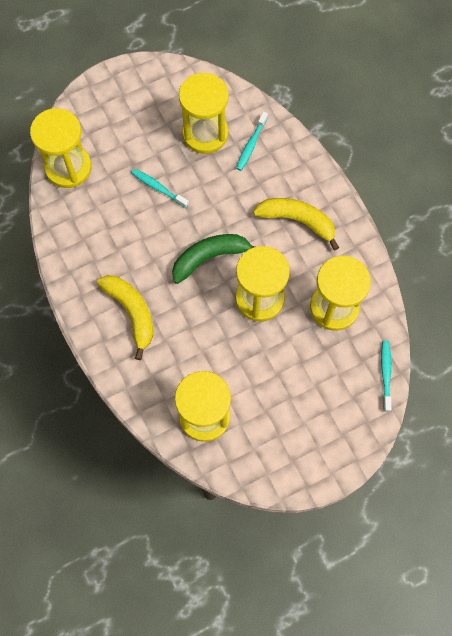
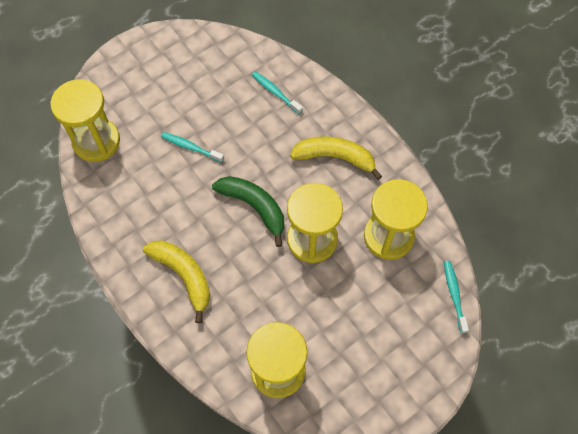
camera: 10 degrees left, 5 degrees down
(205, 134) = (228, 88): yellow hourglass -> none
(210, 257) = (254, 207): green banana -> green banana turned 75 degrees clockwise
(251, 145) = (275, 92): turquoise toothbrush -> turquoise toothbrush turned 120 degrees clockwise

